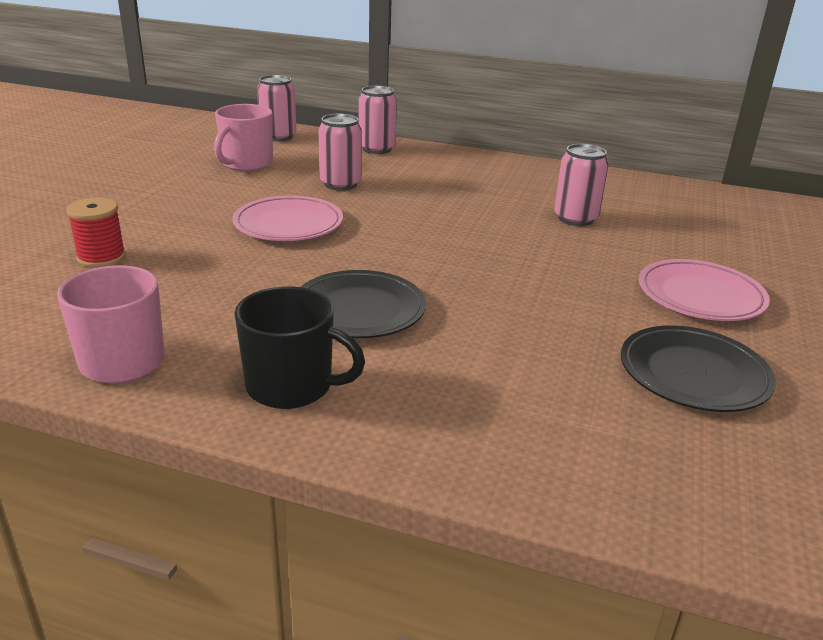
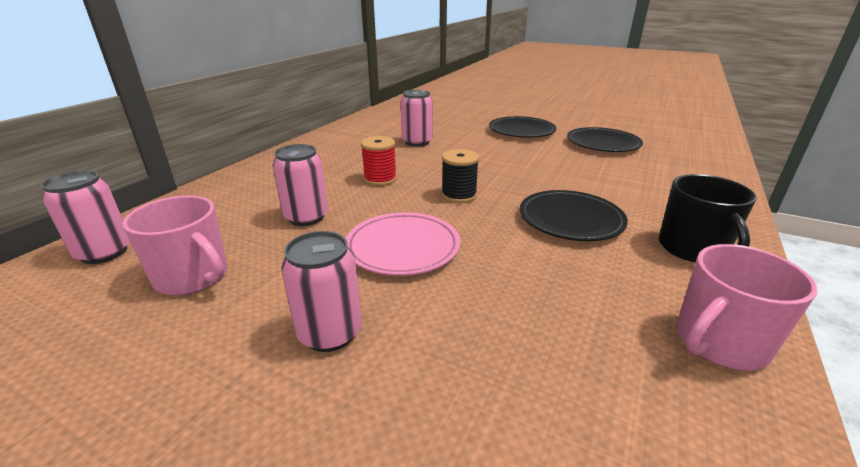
camera: 80 degrees left, 0 degrees up
(101, 257) = (487, 394): red spool -> red spool (380, 179)
(291, 386) = (693, 249): black mug -> black mug turned 150 degrees clockwise
(377, 149) = (217, 195): pink can -> pink can (330, 333)
(409, 247) = (459, 195): none -> black spool
(700, 296) = (521, 131): pink plate -> black plate

